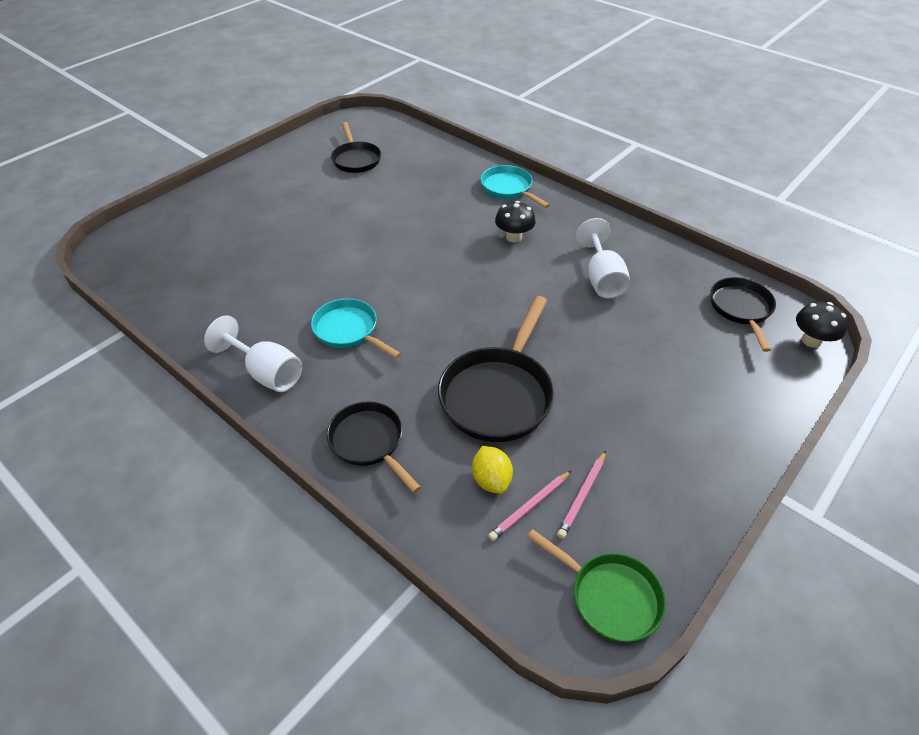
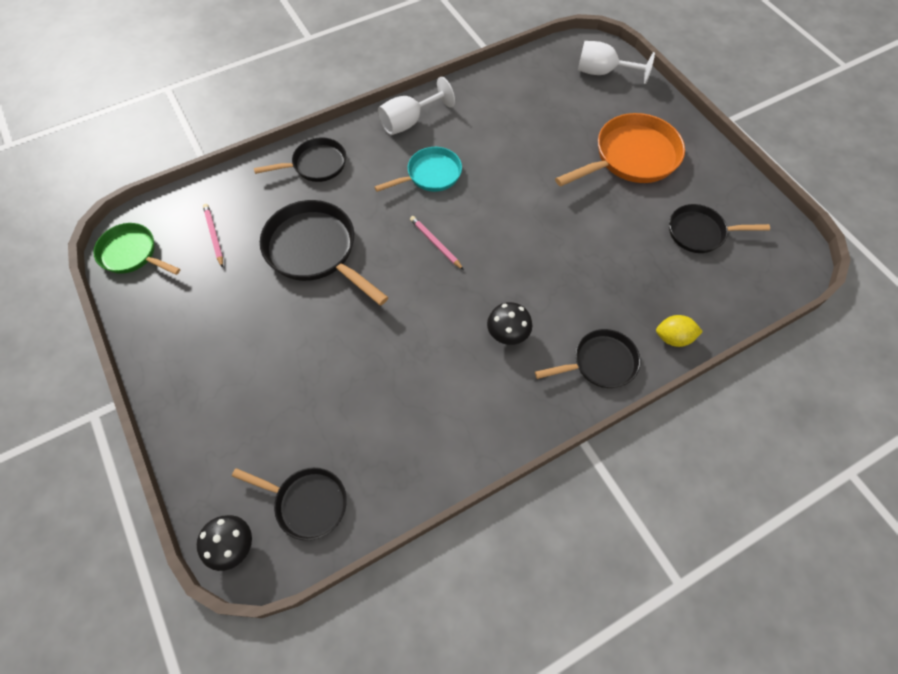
camera: 110 degrees right, 15 degrees up
(279, 202) = (631, 157): none -> orange pan
(491, 480) = (246, 221): yellow lemon -> yellow lemon (673, 338)
(508, 188) = (600, 363): turquoise pan -> black pan
(582, 496) = (202, 268): pink pencil -> pink pencil (435, 243)
(602, 279) = (410, 389): white goblet -> white goblet (602, 72)
(610, 596) = (132, 254): green pan -> green pan turned 60 degrees clockwise

